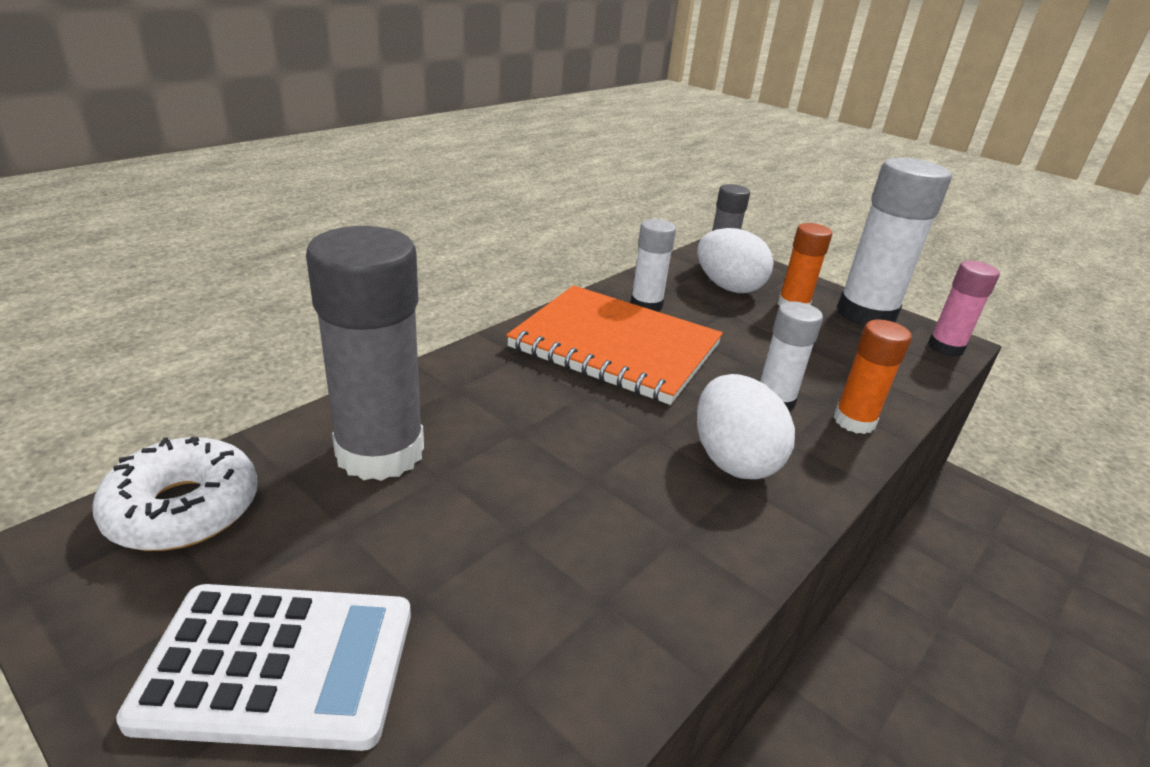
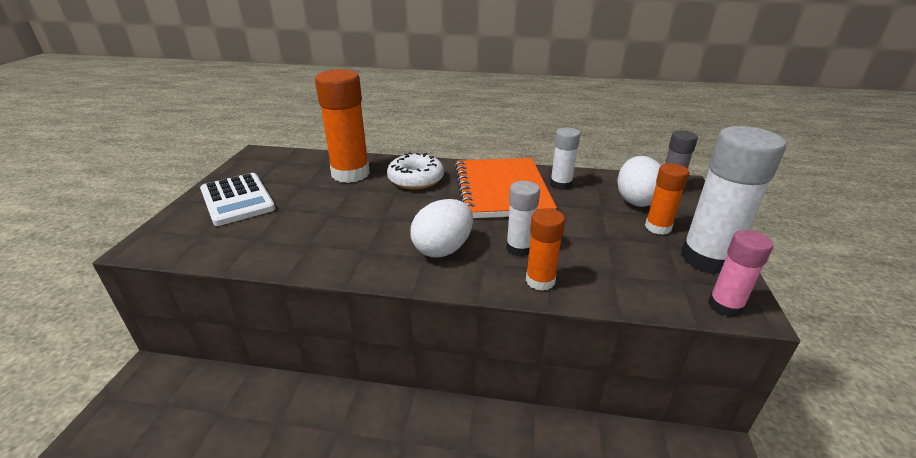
camera: 60 degrees right, 0 degrees up
(183, 509) = (289, 160): white donut -> white donut (416, 179)
(380, 452) = (350, 174): grey glue stick -> orange glue stick

